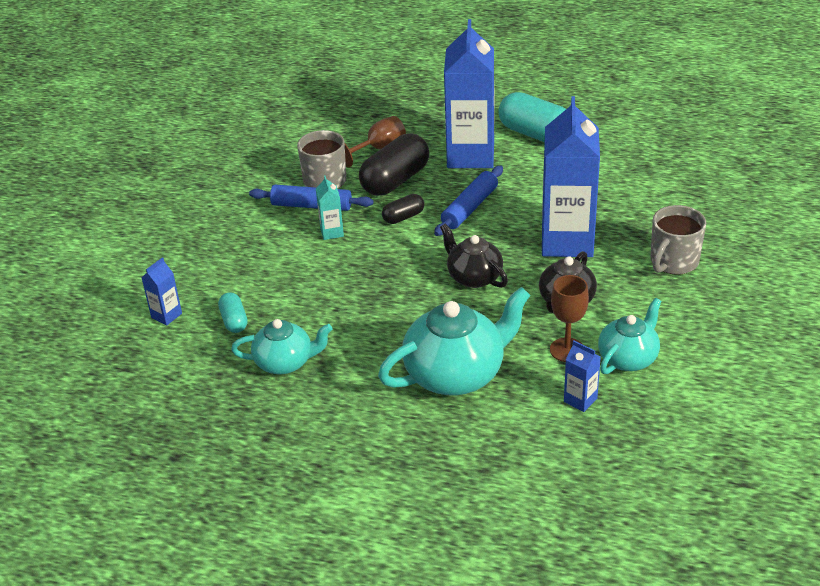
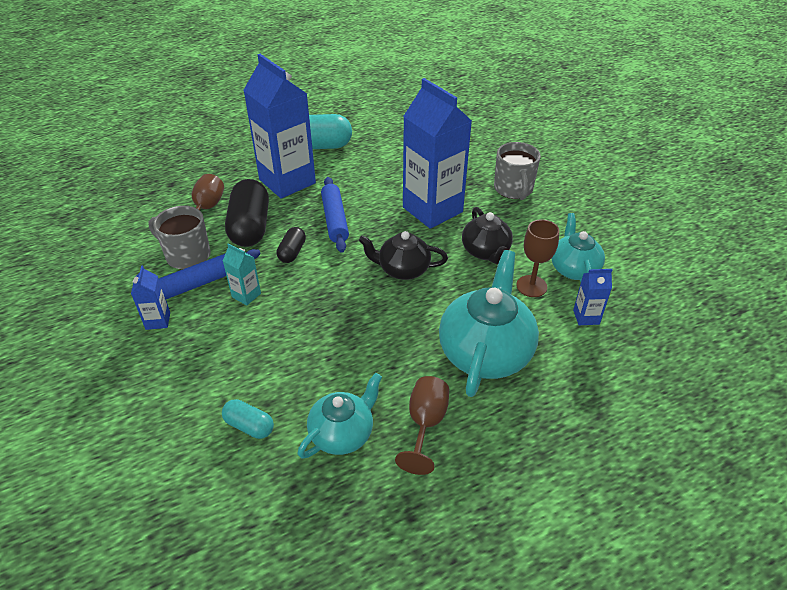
camera: 45 degrees left, 5 degrees up
(166, 315) = (173, 464): blue carton -> blue carton (158, 321)
(346, 392) = (425, 424): none -> brown goblet

